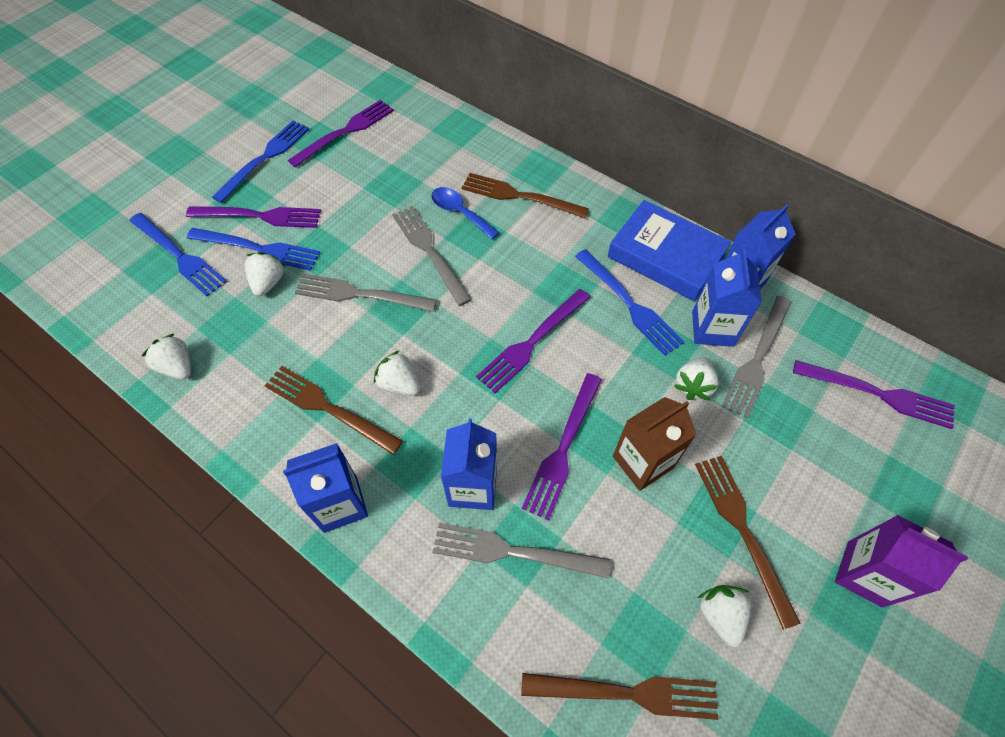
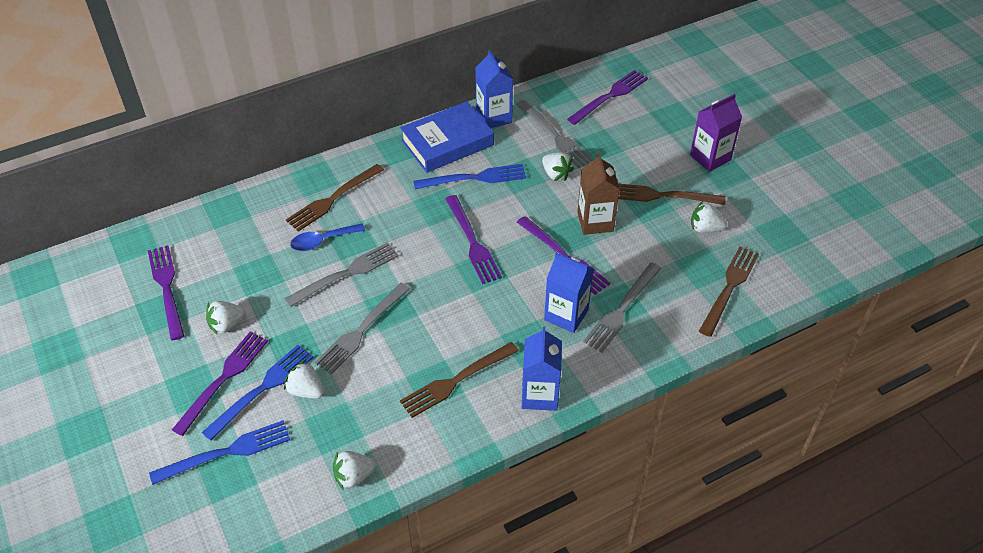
camera: 65 degrees left, 10 degrees down
(265, 157) = (151, 357): blue fork -> none
(399, 384) = (461, 330): white strawberry -> white strawberry (226, 325)
(429, 250) = (347, 273): grey fork -> grey fork turned 150 degrees clockwise
(712, 329) = (520, 146): blue carton -> none

